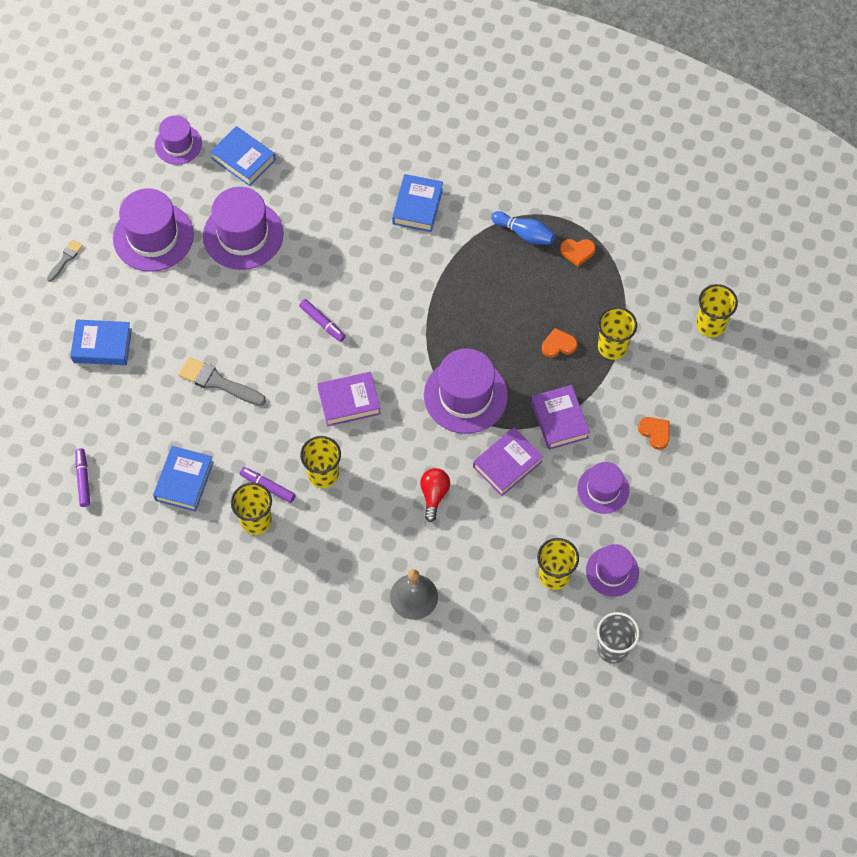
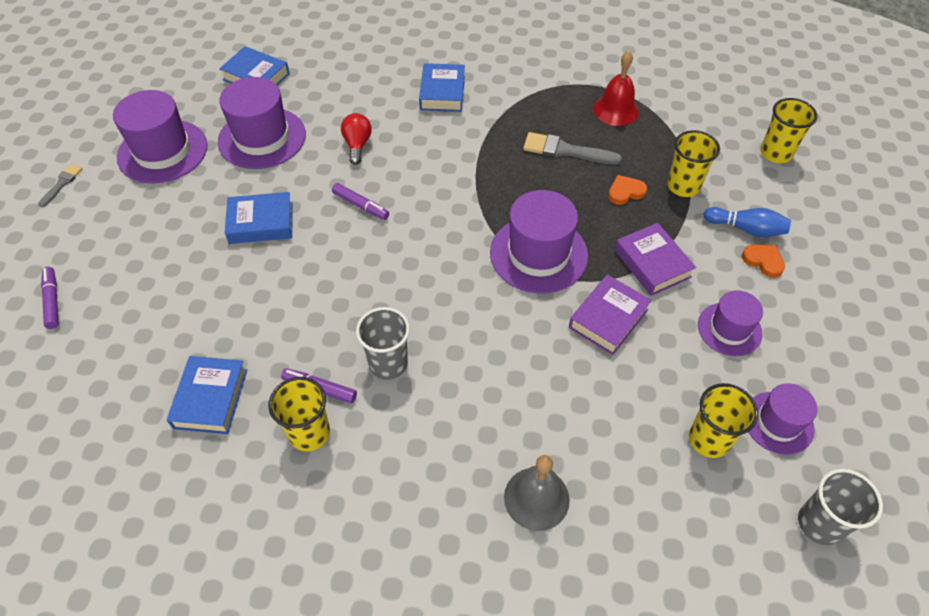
camera: 10 degrees left, 10 degrees down
(83, 480) = (75, 417): purple marker -> purple marker (52, 301)
(102, 345) = (103, 262): blue book -> blue book (261, 223)
(178, 144) = (187, 72): purple hat -> none
(218, 382) = (246, 281): grey brush -> grey brush (565, 151)
(323, 474) = (388, 363): yellow cup -> grey cup
(349, 402) = (405, 279): purple book -> none
(434, 495) = (530, 366): red light bulb -> red light bulb (357, 145)
(524, 233) = (557, 101): blue bowling pin -> blue bowling pin (746, 229)
(577, 252) = (616, 110): orange heart -> red bell

